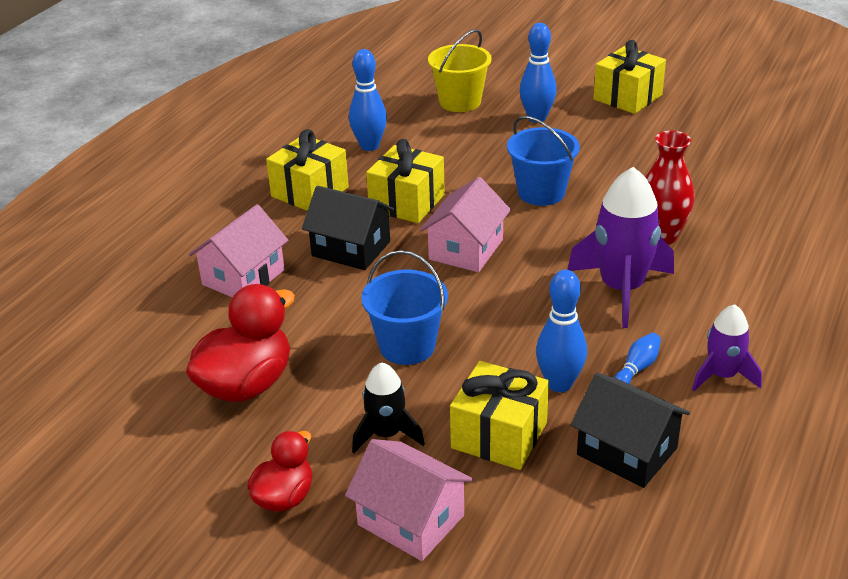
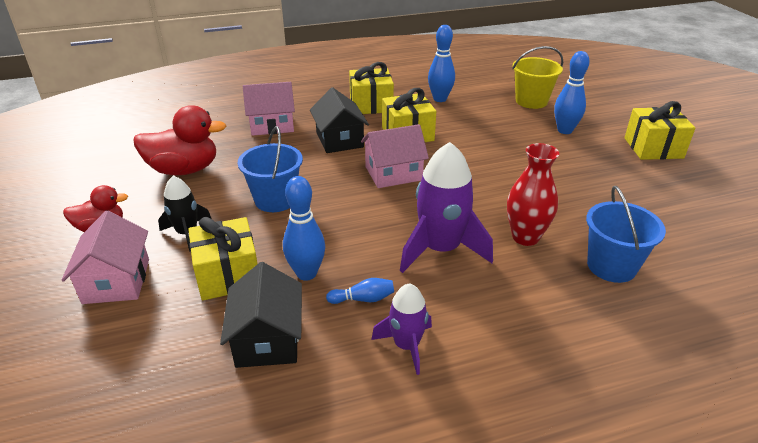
camera: 45 degrees right, 0 degrees up
(541, 192) = (492, 169): blue bucket -> blue bucket (611, 266)

